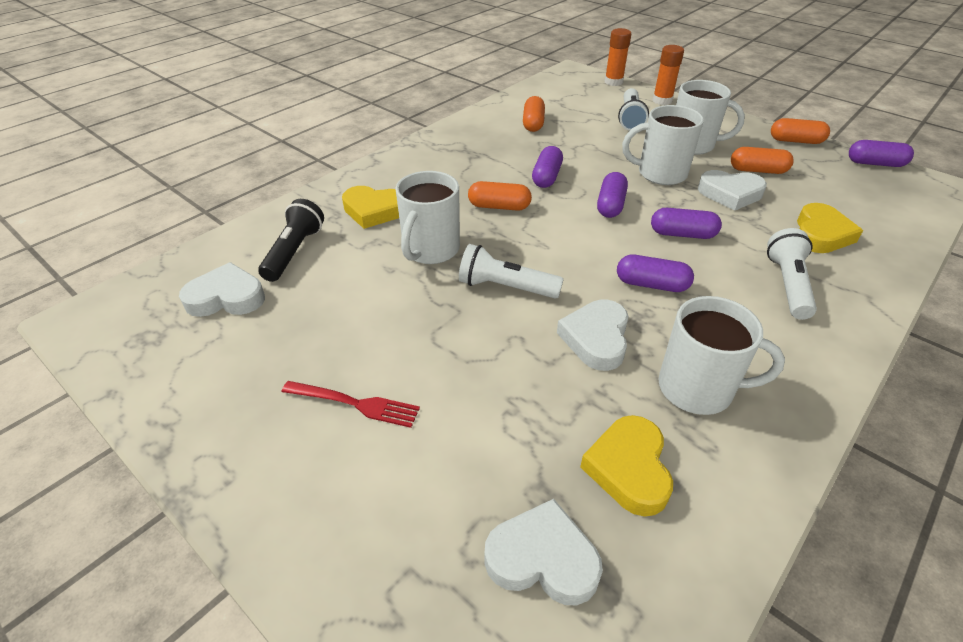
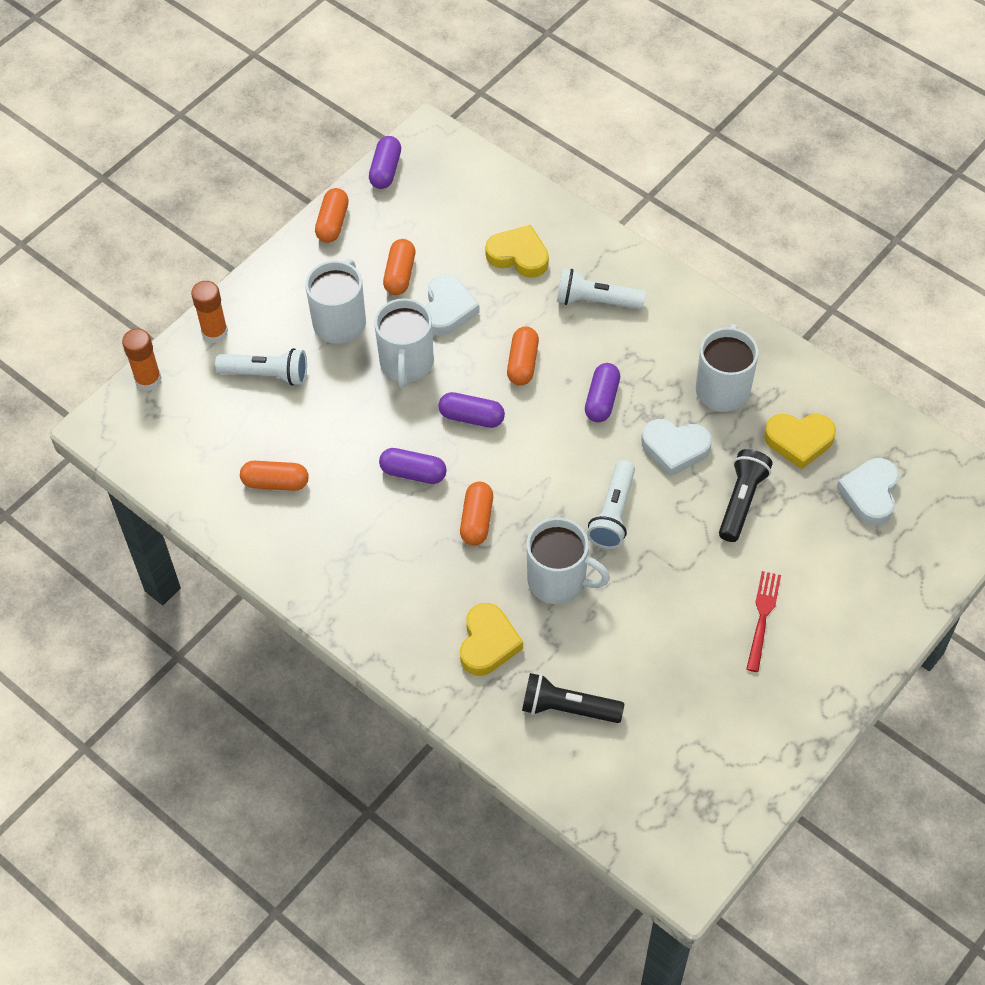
camera: 90 degrees left, 15 degrees up
(226, 297) = (644, 752): white heart -> none
(524, 395) = (741, 501): none -> black flashlight
(682, 234) = (523, 363): purple capsule -> orange capsule

